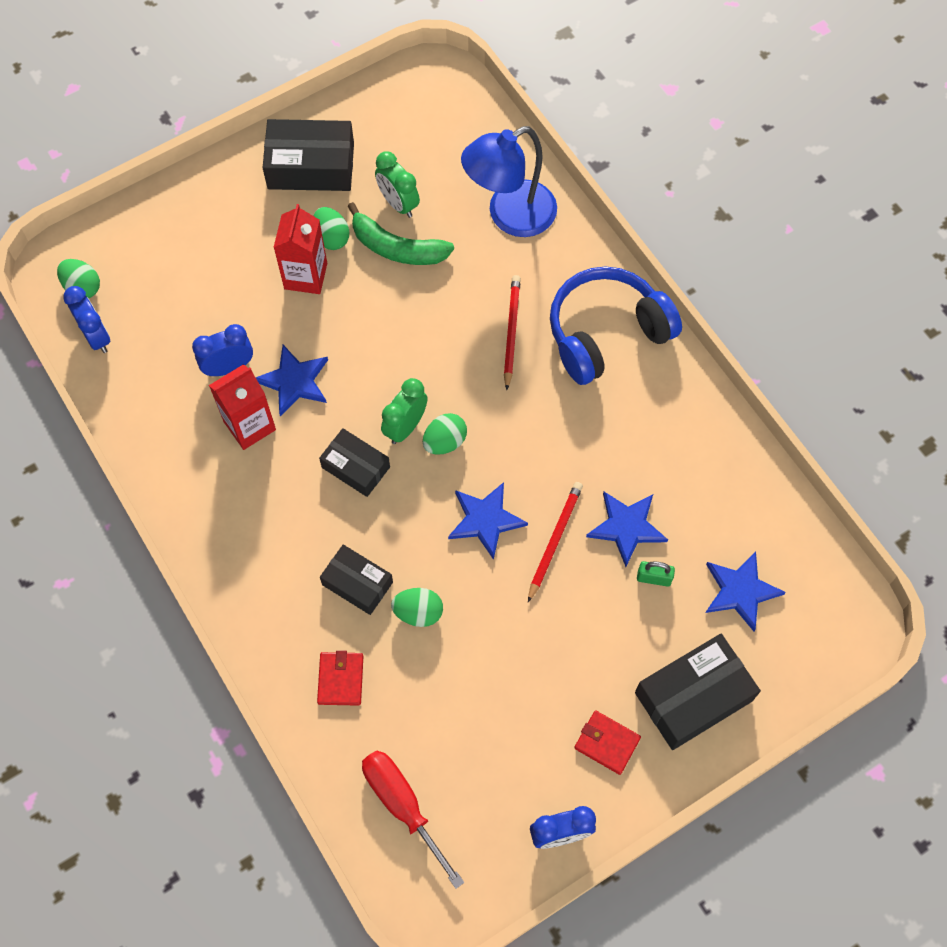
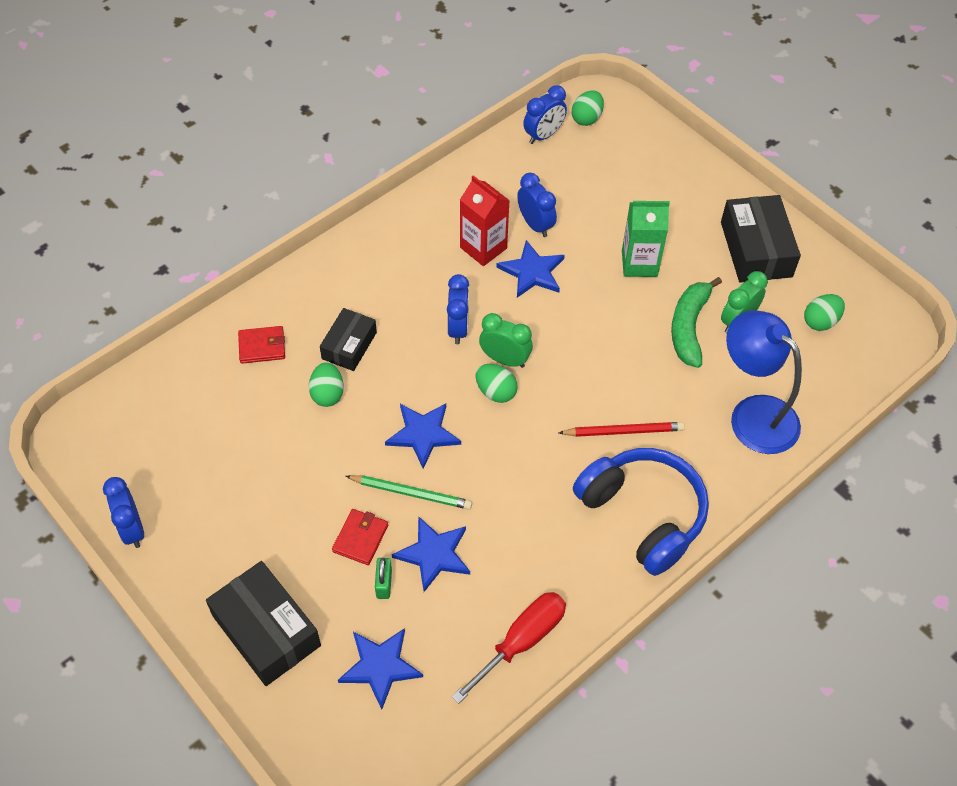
camera: 80 degrees right, 10 degrees down
(305, 276) = (639, 263): red carton -> green carton
(331, 238) = (684, 276): green egg -> green egg (820, 321)
(355, 467) = (458, 328): black box -> blue clock
(403, 805) = (155, 406): red screwdriver -> red screwdriver (521, 641)
(554, 540) = (411, 493): red pencil -> green pencil
(607, 743) = (217, 558): red wallet -> red wallet (360, 538)

